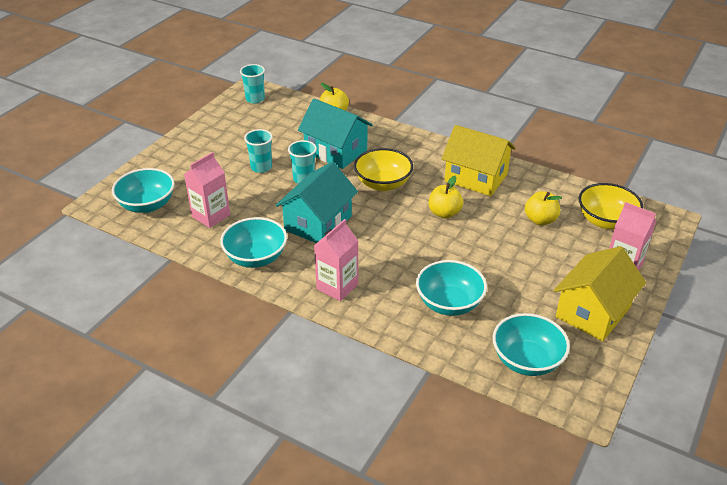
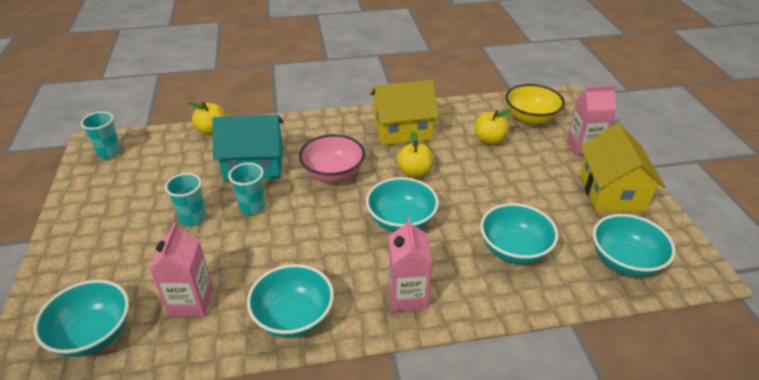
camera: 40 degrees left, 0 degrees up
(318, 223) = (316, 243): turquoise house -> none
(383, 184) = (333, 173): yellow bowl -> pink bowl
(391, 240) = (401, 221): none -> turquoise bowl

